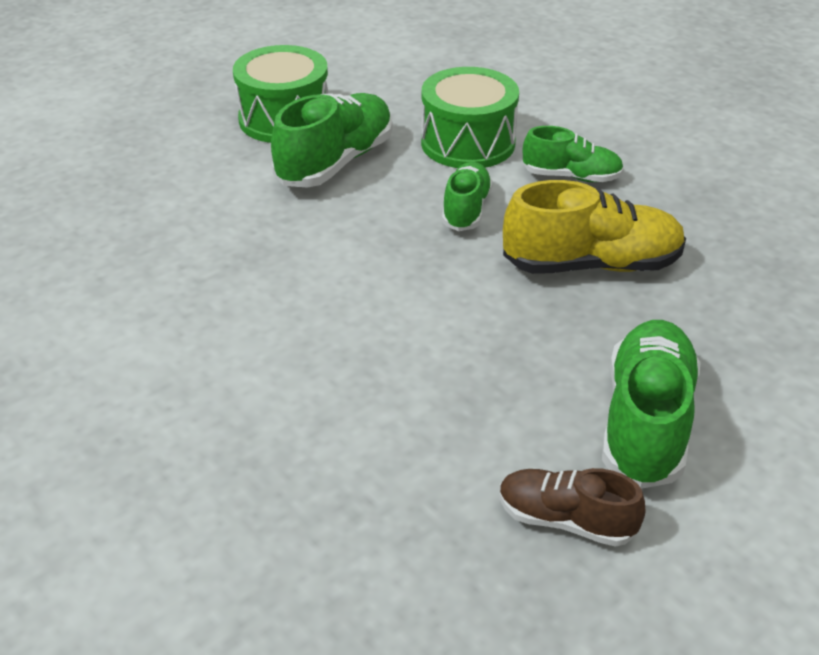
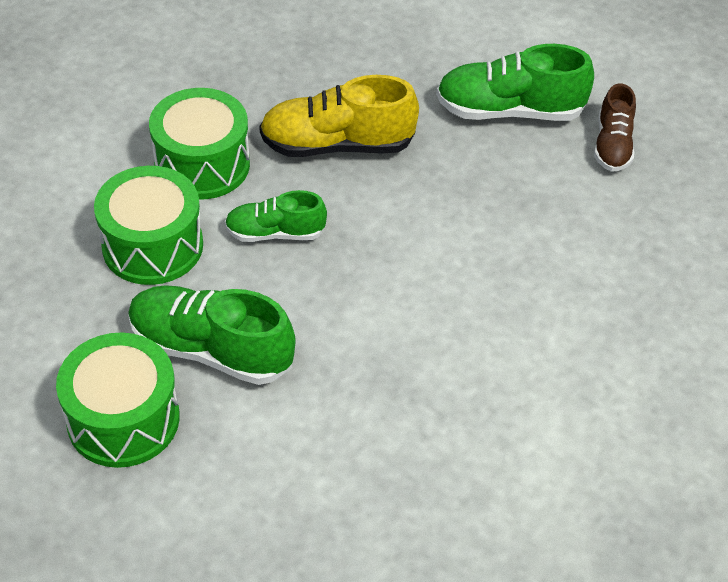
camera: 105 degrees left, 10 degrees up
(571, 176) = (202, 164): green shoe -> green drum
(591, 265) = (337, 145): yellow shoe -> yellow shoe turned 75 degrees counterclockwise

